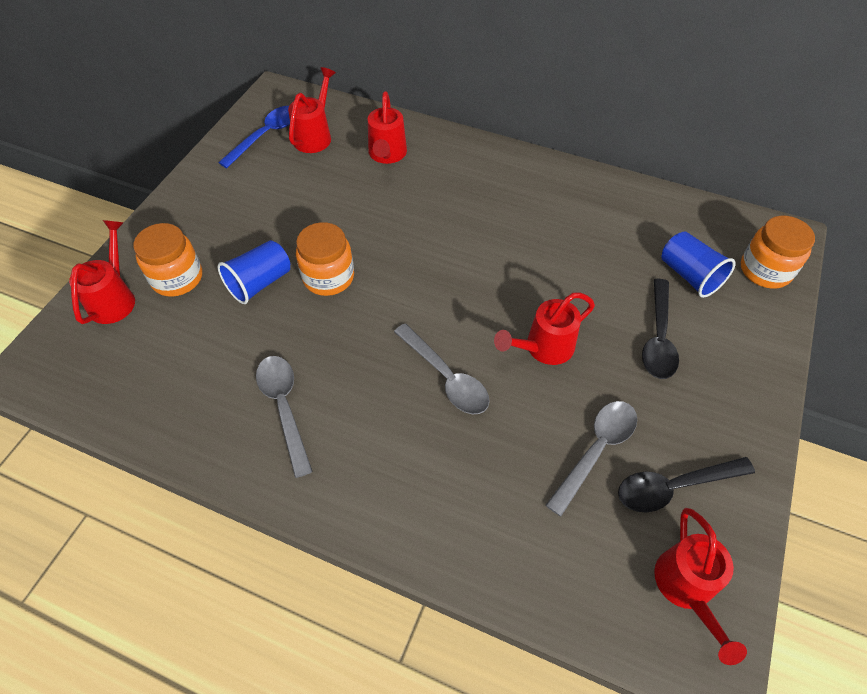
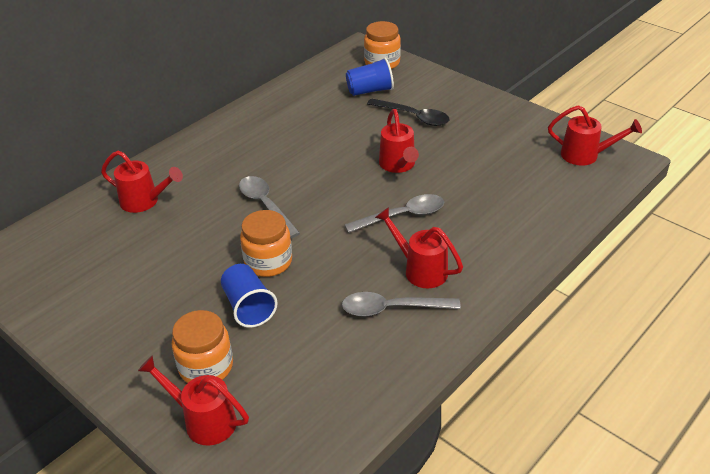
camera: 70 degrees left, 15 degrees down
(266, 136) = (49, 277): blue spoon -> none
(315, 136) = (79, 243): red watering can -> red watering can (420, 270)
(596, 451) = (487, 164): grey spoon -> grey spoon (266, 206)
(674, 487) = (522, 141): black spoon -> none

